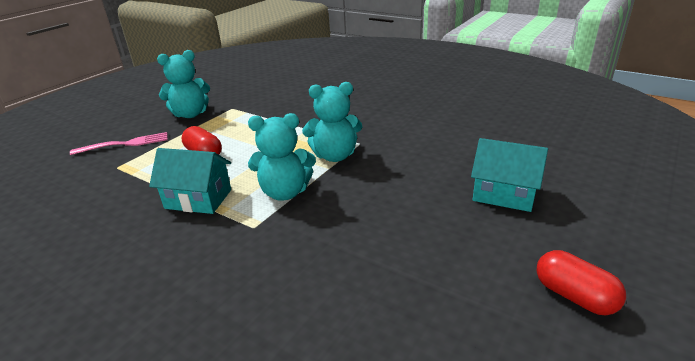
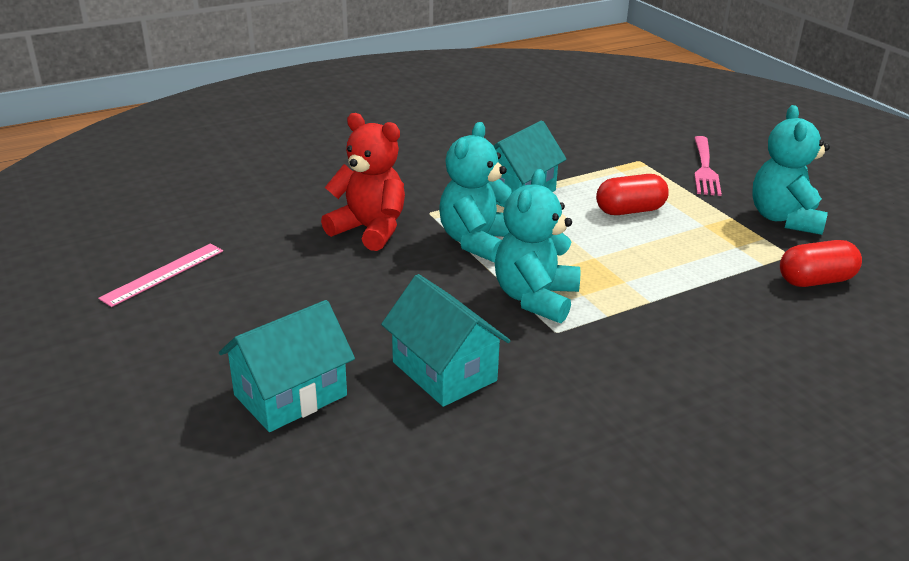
camera: 115 degrees right, 0 degrees up
(303, 244) = (369, 230): none -> red teddy bear
(427, 160) = (444, 371): none -> turquoise house
(474, 329) = (163, 274): none -> pink ruler
(574, 296) = (109, 343): red capsule -> red capsule (815, 280)

